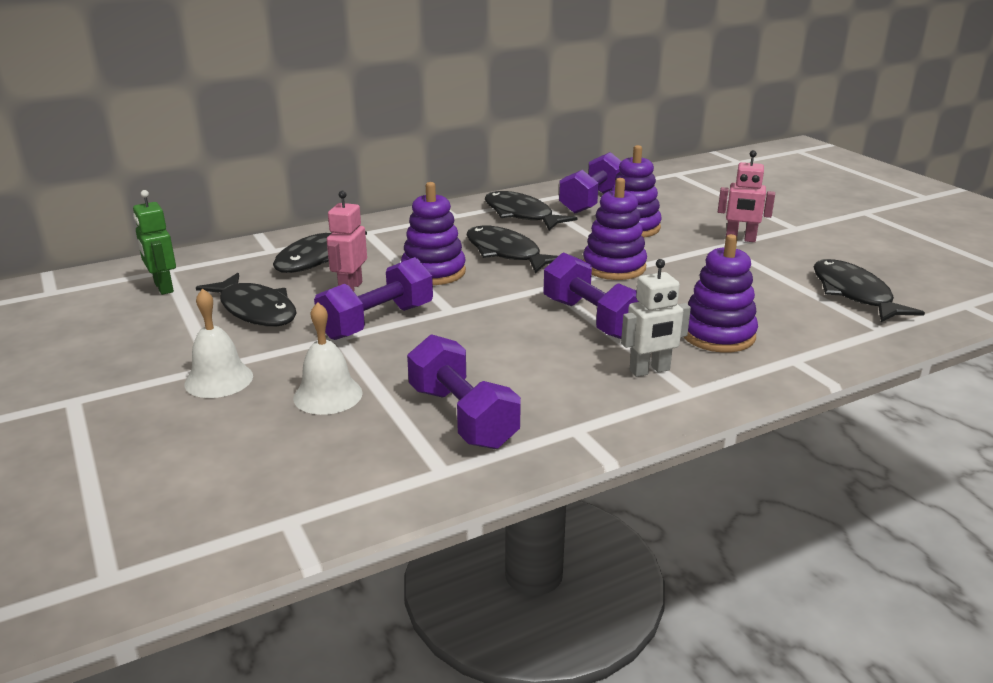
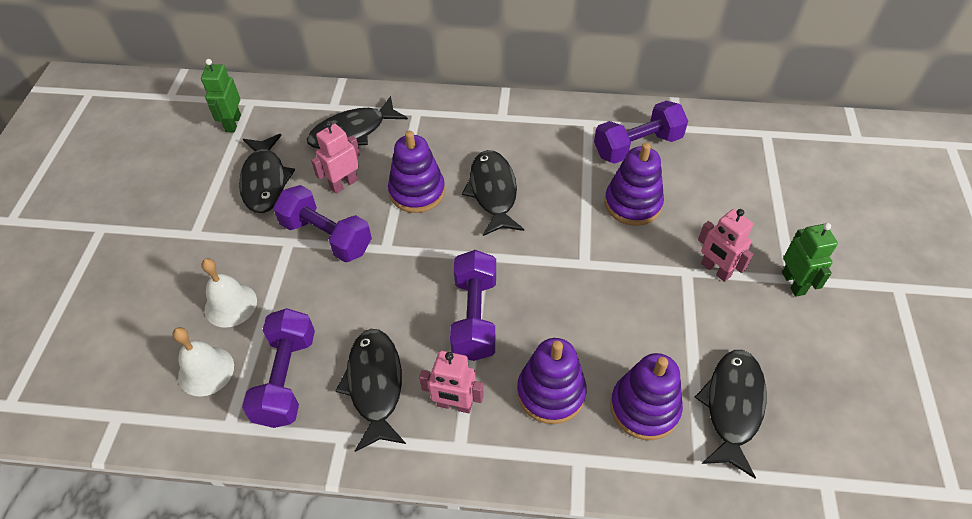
camera: 35 degrees right, 25 degrees up
(219, 379) = (186, 251): white bell -> white bell (206, 371)
(377, 322) = (326, 236): purple dumbbell -> purple dumbbell turned 45 degrees clockwise
(521, 215) = (556, 140): black fish -> black fish (375, 385)
(614, 267) = (560, 255): purple stacking toy -> purple stacking toy (644, 408)
(650, 370) = (454, 405): white robot -> pink robot
(800, 229) = (793, 283): none -> green robot

